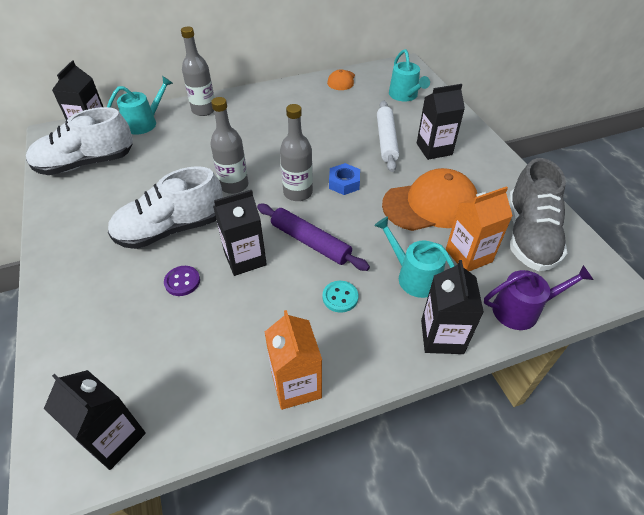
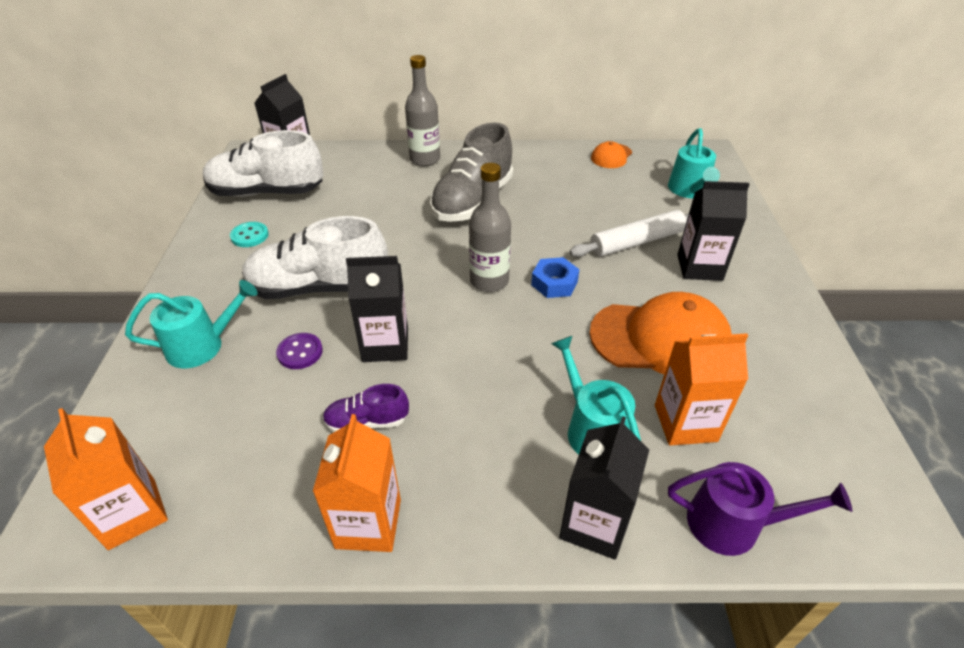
camera: 20 degrees right, 5 degrees down
(114, 438) = (132, 513): black carton -> orange carton
(144, 123) = (351, 161): turquoise watering can -> turquoise watering can (202, 346)
(234, 185) = (416, 254): grey bottle -> none
(259, 317) = (367, 422): none -> purple shoe
(310, 242) = (475, 346): purple rolling pin -> none
(340, 297) = (479, 427): turquoise button -> turquoise button (250, 236)
(386, 140) = (637, 242): white rolling pin -> white rolling pin turned 45 degrees clockwise
(529, 236) = (792, 420): grey shoe -> grey shoe (472, 201)

